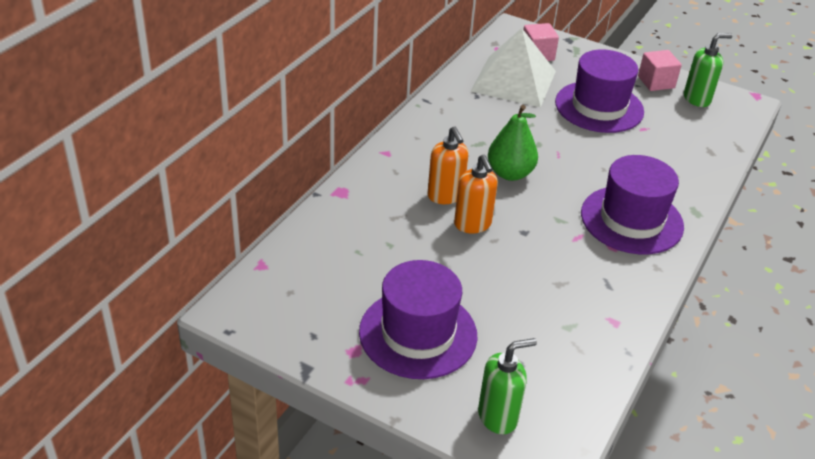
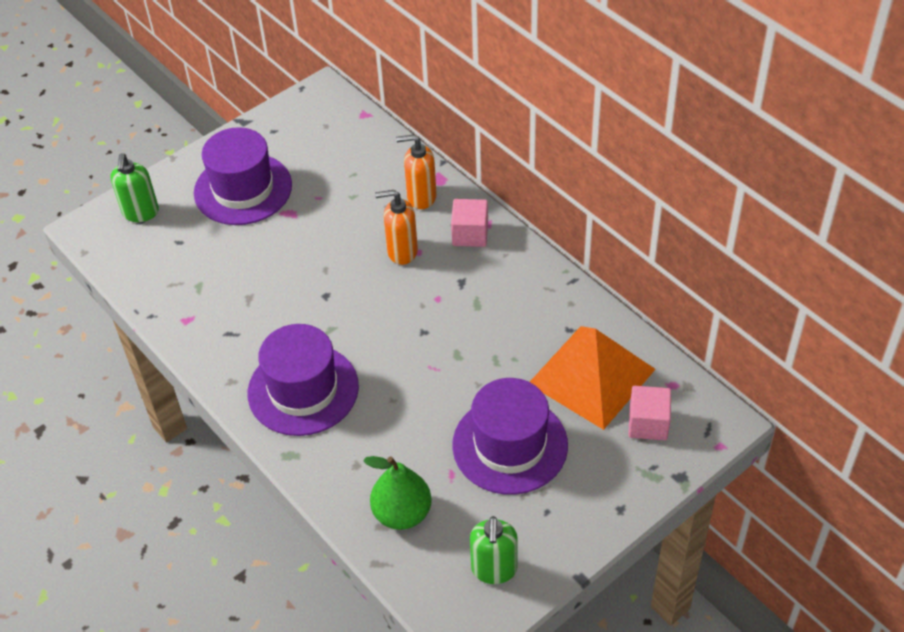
camera: 115 degrees right, 10 degrees up
(472, 224) = (353, 260): orange soap dispenser -> orange soap dispenser (421, 197)
(510, 173) = (416, 313): green pear -> green pear (402, 513)
(514, 81) = (591, 376): white pyramid -> orange pyramid
(656, 82) = (547, 537): pink cube -> pink cube (470, 234)

